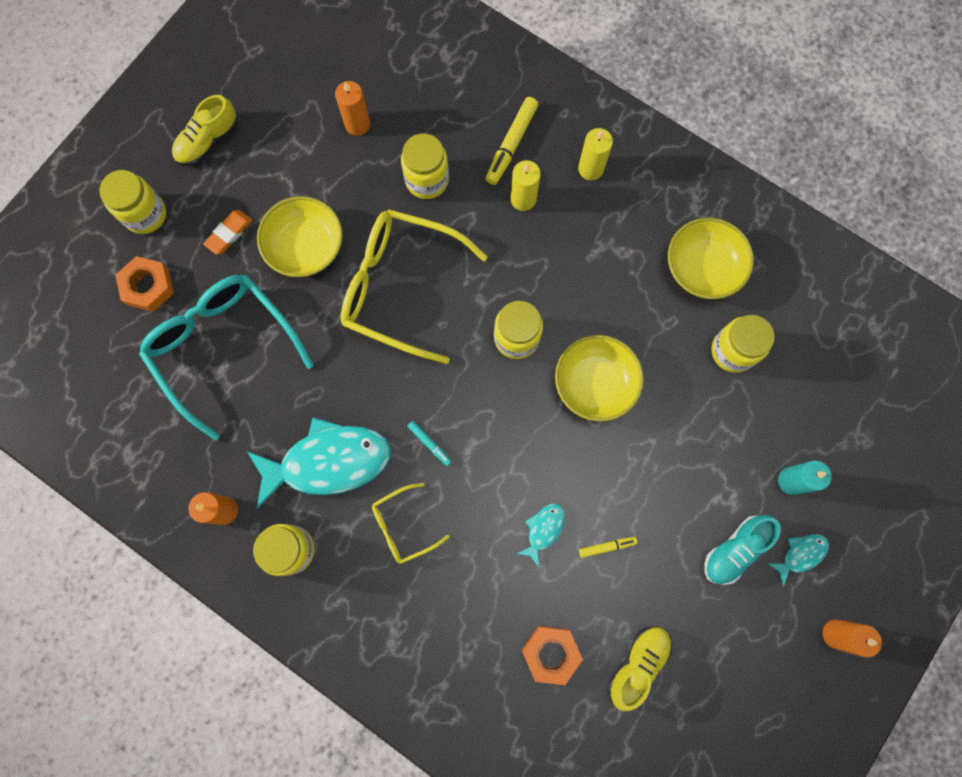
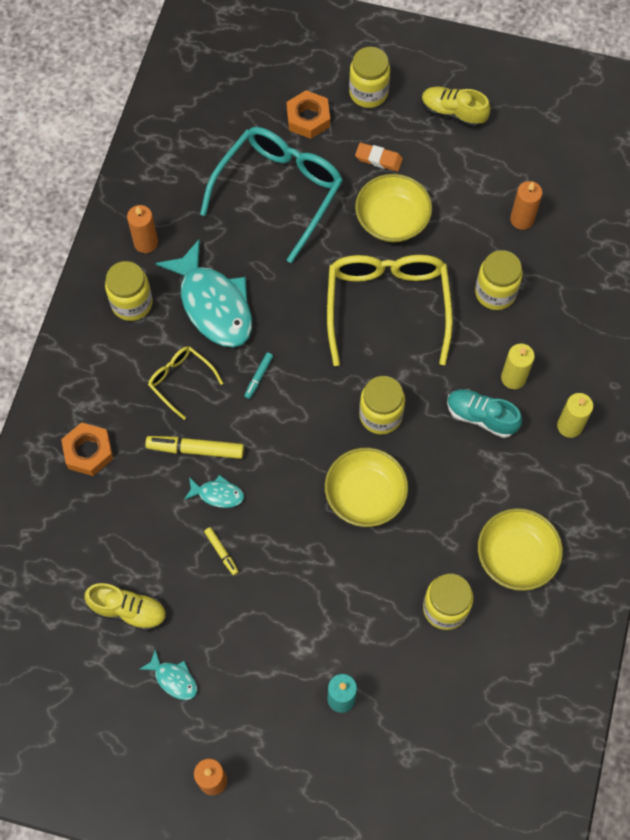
camera: 70 degrees right, 10 degrees down
(511, 144) = (561, 350): yellow marker -> yellow marker (195, 449)
(551, 653) = (114, 534): orange nut -> orange nut (88, 451)
(735, 550) = (258, 665): turquoise shoe -> turquoise shoe (481, 417)
(800, 554) = (275, 727): turquoise fish -> turquoise fish (173, 679)

